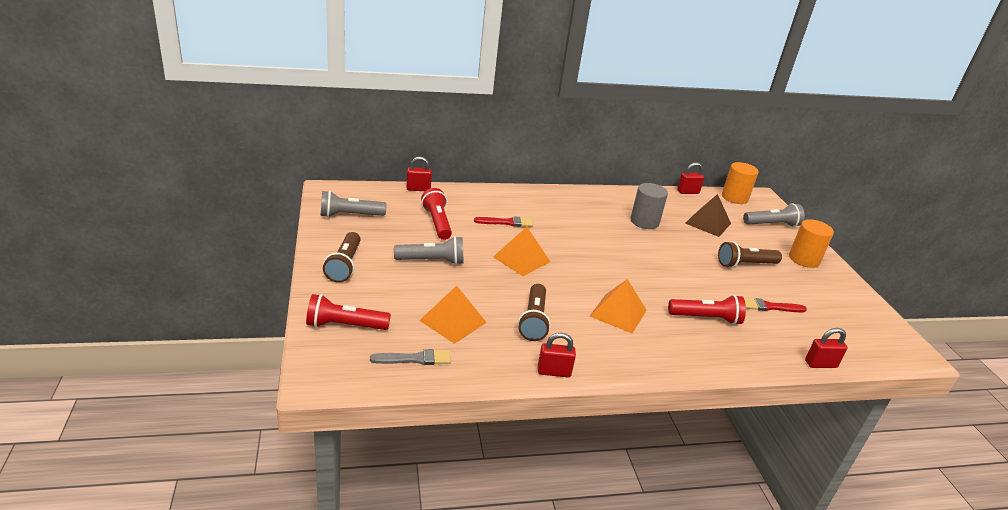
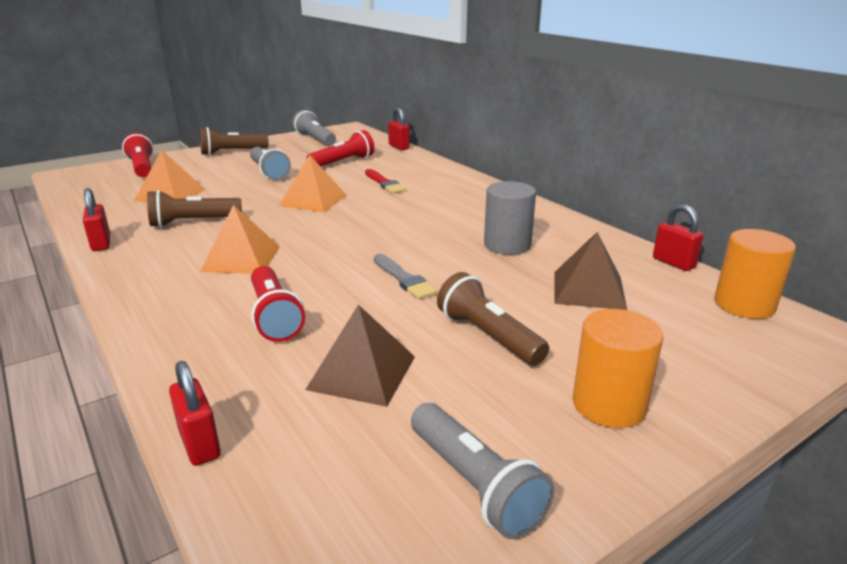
camera: 70 degrees right, 5 degrees down
(415, 359) = (103, 193): grey brush -> grey brush (404, 279)
(770, 307) = (362, 372): red brush -> brown pyramid
(772, 225) = (704, 354): grey flashlight -> grey flashlight (474, 484)

